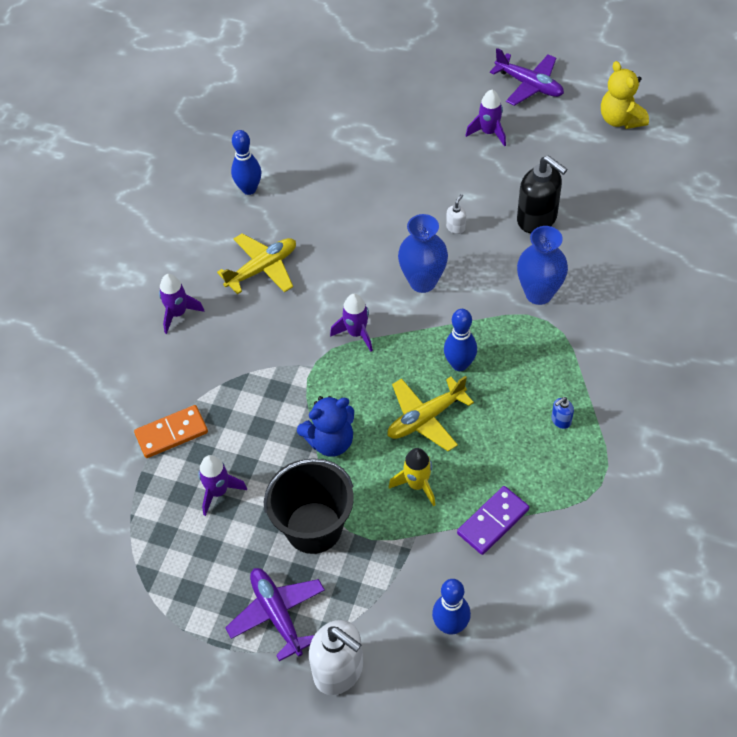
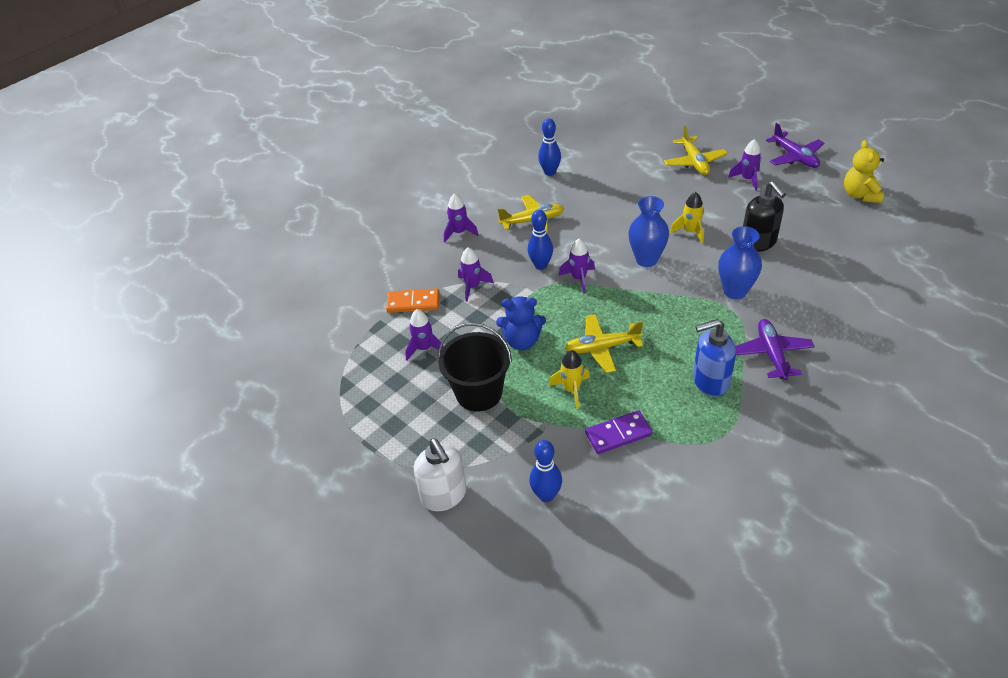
camera: 25 degrees right, 10 degrees down
(234, 386) = (472, 287): none -> purple rocket
(277, 614) = (420, 441): purple plane -> purple plane (771, 354)
(417, 124) = (694, 162): none -> yellow plane
(456, 227) = (690, 232): white soap dispenser -> yellow rocket
(459, 364) = (647, 320): blue bowling pin -> blue bowling pin (541, 265)
(561, 420) = (710, 381): blue soap dispenser -> blue soap dispenser, size x2.28

